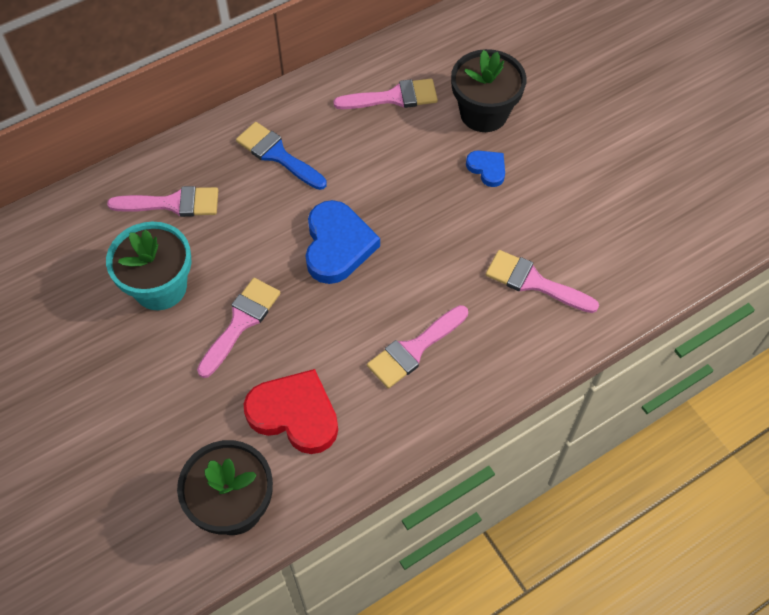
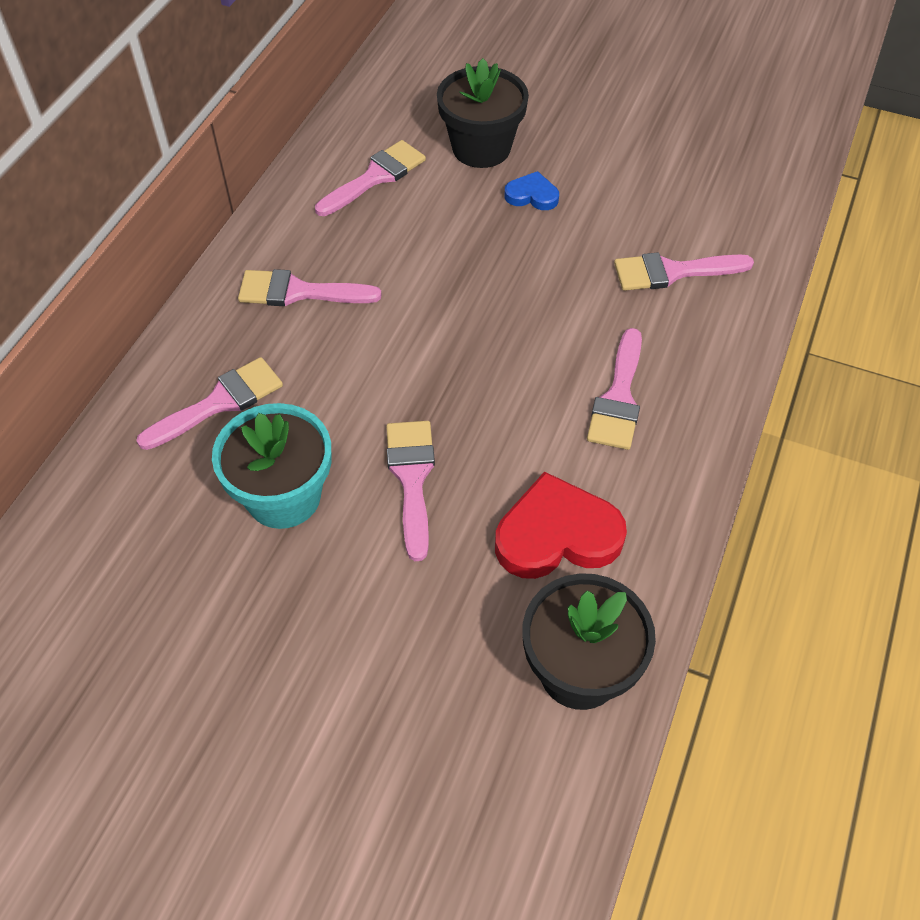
camera: 35 degrees left, 5 degrees down
(277, 155) = (298, 292): blue brush -> pink brush
(337, 245) = (447, 344): blue heart -> none

